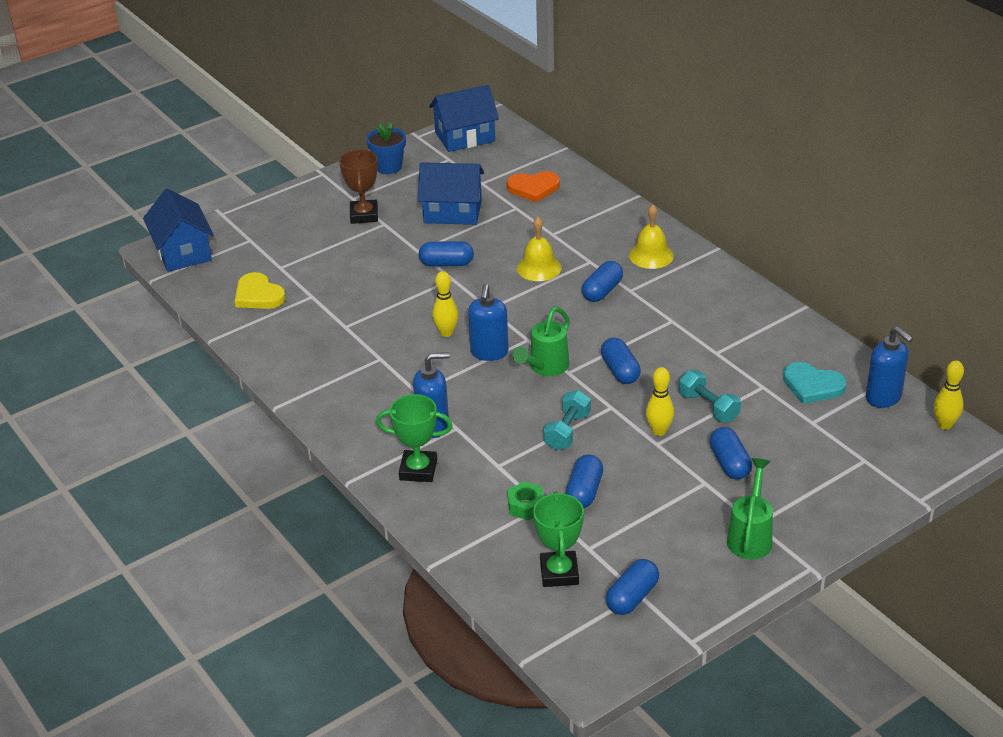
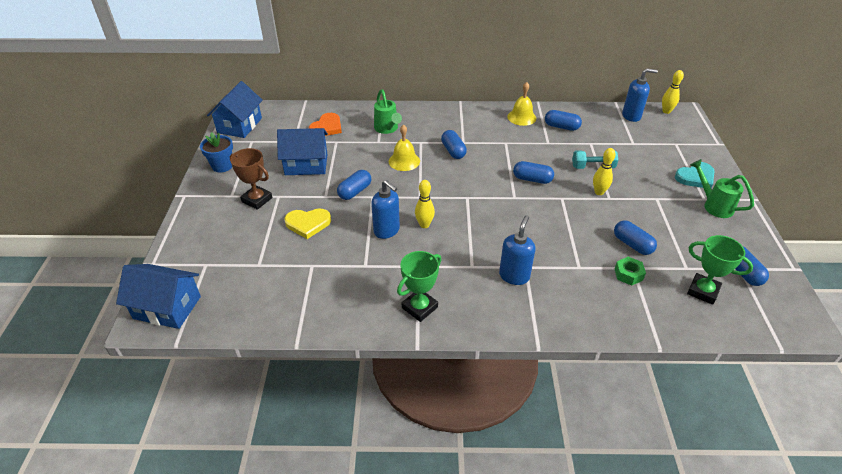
camera: 55 degrees left, 5 degrees up
(258, 295) = (276, 291): yellow heart -> yellow heart (308, 224)
(418, 470) = (554, 305): green trophy -> green trophy (419, 307)
(452, 212) = (306, 164): blue house -> blue house turned 45 degrees clockwise
(489, 353) = (464, 217): blue soap dispenser -> blue soap dispenser (387, 230)
(545, 368) = (501, 204): green watering can -> green watering can (387, 129)
(567, 431) = (570, 224): turquoise dumbbell -> none
(651, 255) = (441, 122): yellow bell -> yellow bell (521, 117)
(729, 463) = (646, 183): blue capsule -> blue capsule (561, 127)
(812, 386) = (604, 129): turquoise heart -> turquoise heart (695, 177)

